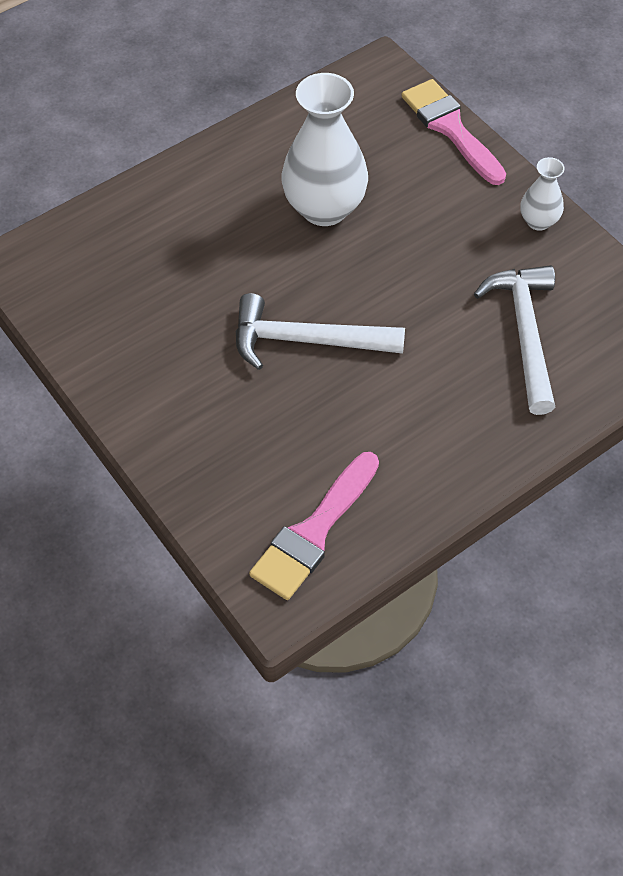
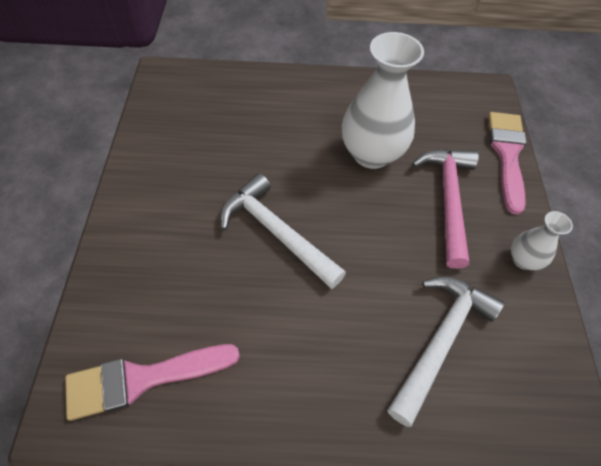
camera: 35 degrees right, 0 degrees up
(433, 208) = (448, 200): none -> pink hammer

